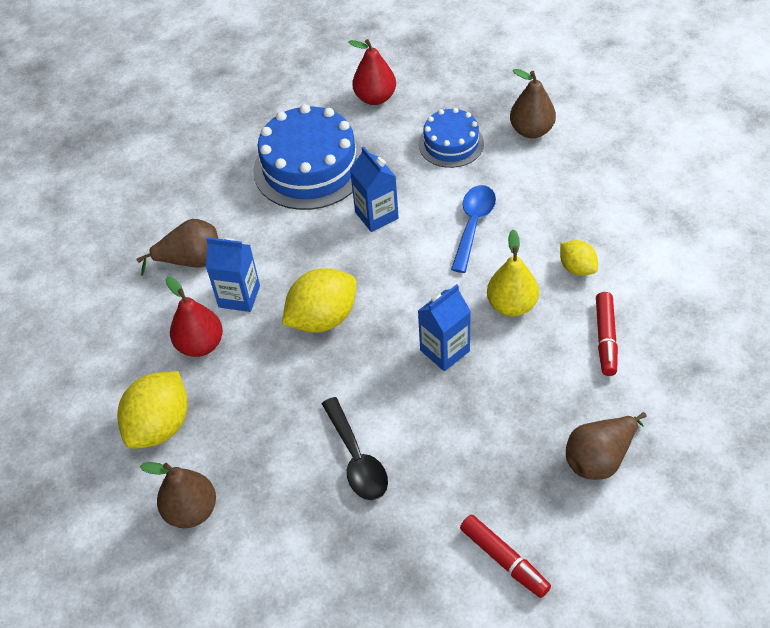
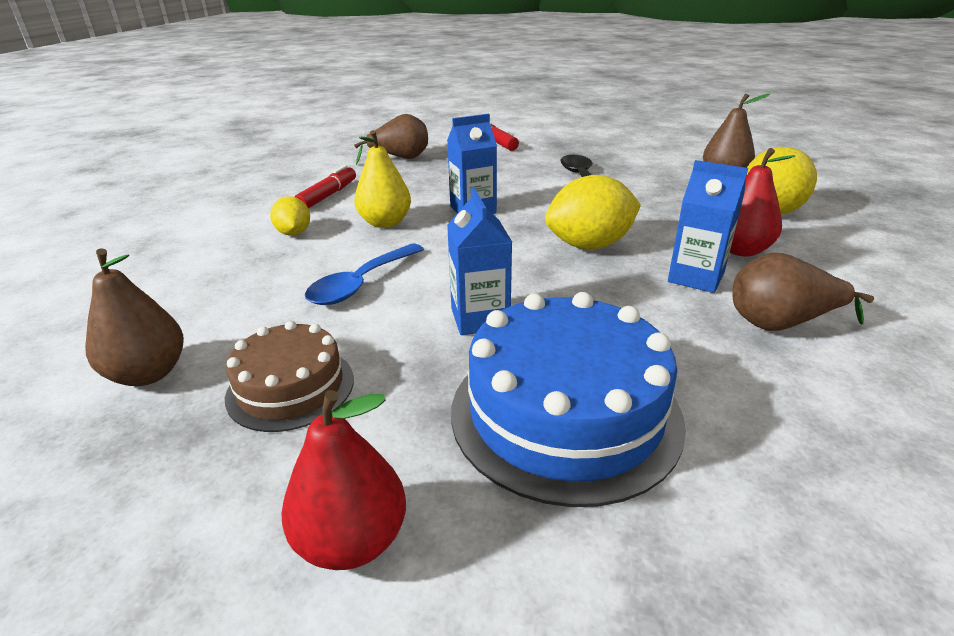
camera: 165 degrees left, 20 degrees down
(451, 144) = (290, 387): blue cake -> brown cake

